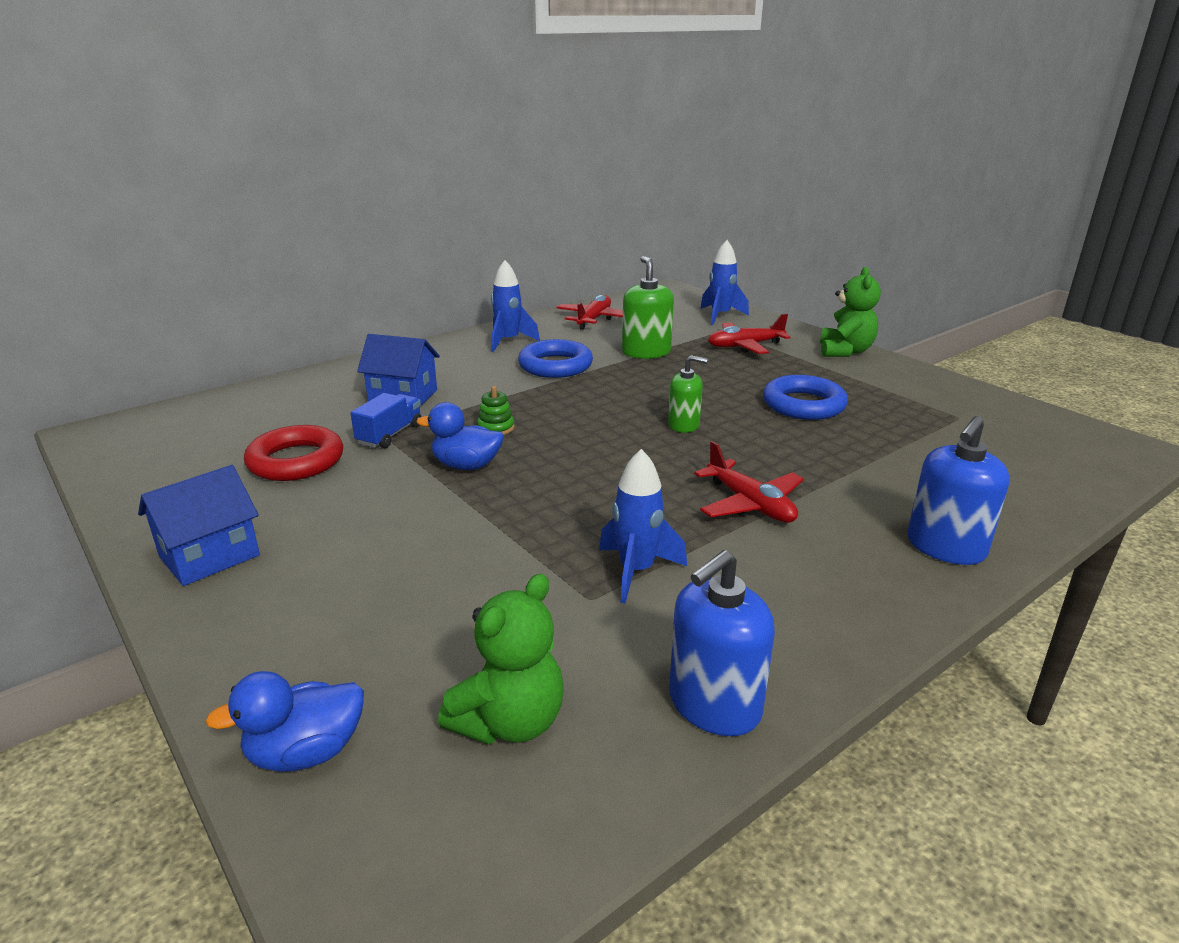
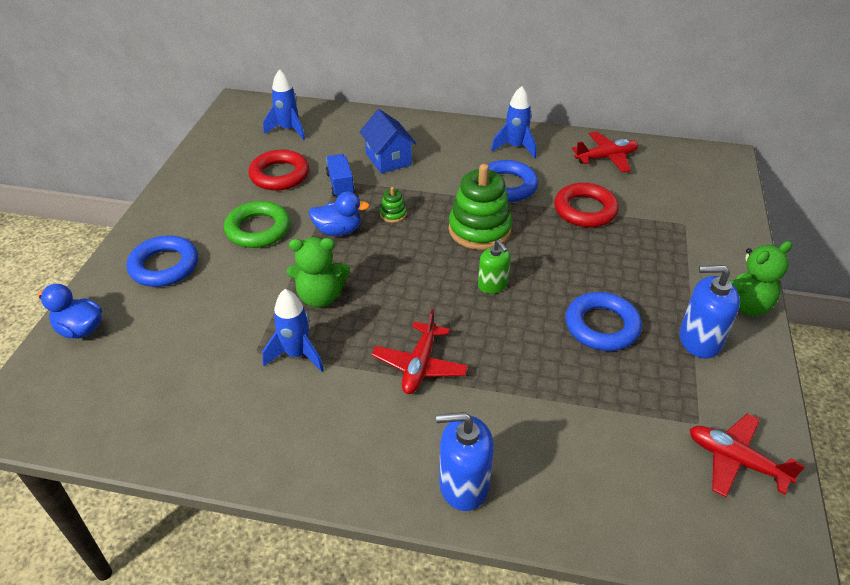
camera: 50 degrees right, 15 degrees up
(209, 556) = (178, 210): blue house -> none
(305, 611) = (164, 266): none -> blue ring
(368, 512) = (258, 229): none -> green ring
(390, 435) = (340, 184): blue truck -> blue truck turned 90 degrees counterclockwise
(466, 465) = (338, 231): blue duck -> blue duck turned 120 degrees clockwise
(510, 722) = (141, 377): green teddy bear -> green teddy bear (320, 297)
(595, 400) = (479, 230): none -> green stacking toy
(646, 352) = (585, 210): green soap dispenser -> red ring
(714, 704) = (206, 443): blue soap dispenser -> blue soap dispenser (699, 340)
(720, 316) = (711, 208): blue rocket -> blue rocket (288, 130)
(745, 346) = (669, 249): red plane -> red plane (735, 460)

